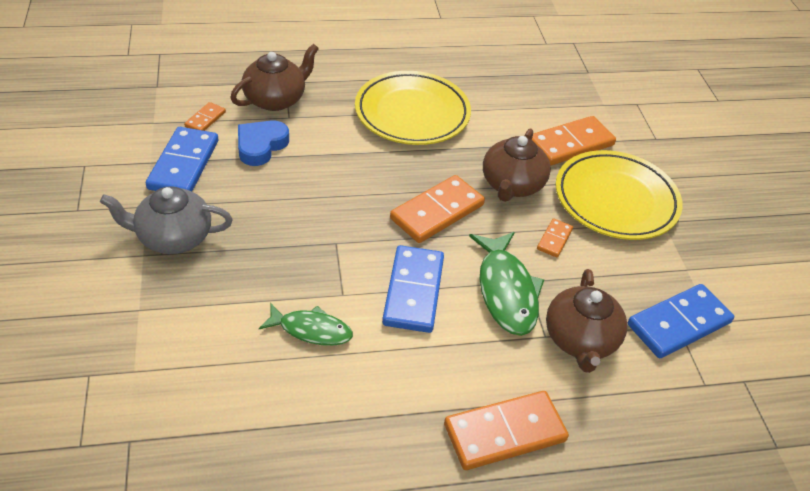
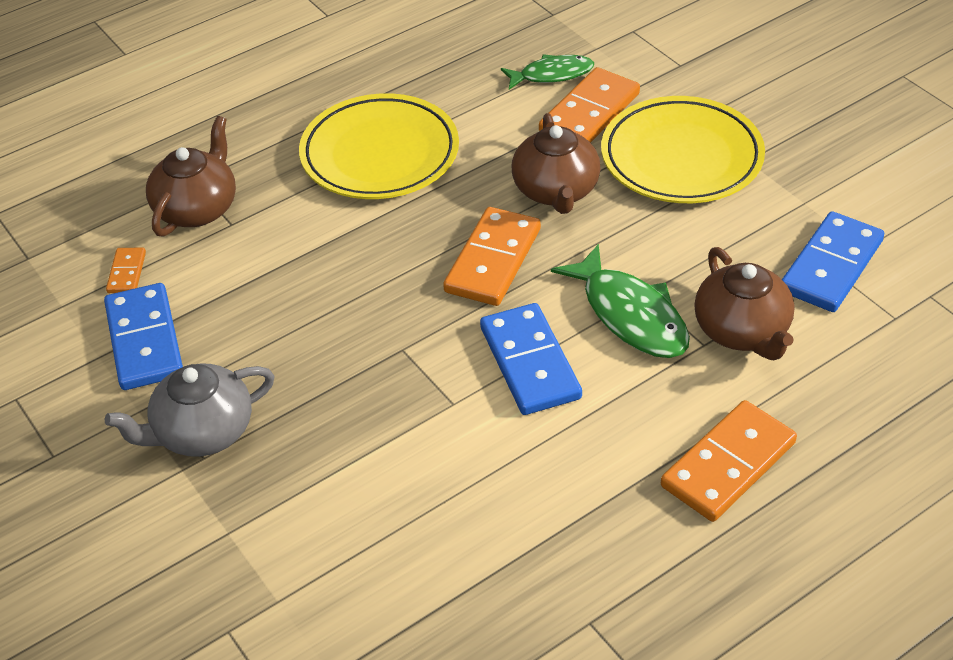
camera: 20 degrees left, 0 degrees up
(261, 146) = (224, 275): blue heart -> none
(311, 330) = (446, 459): green fish -> green fish (552, 75)
(554, 239) = (644, 233): orange domino -> none

